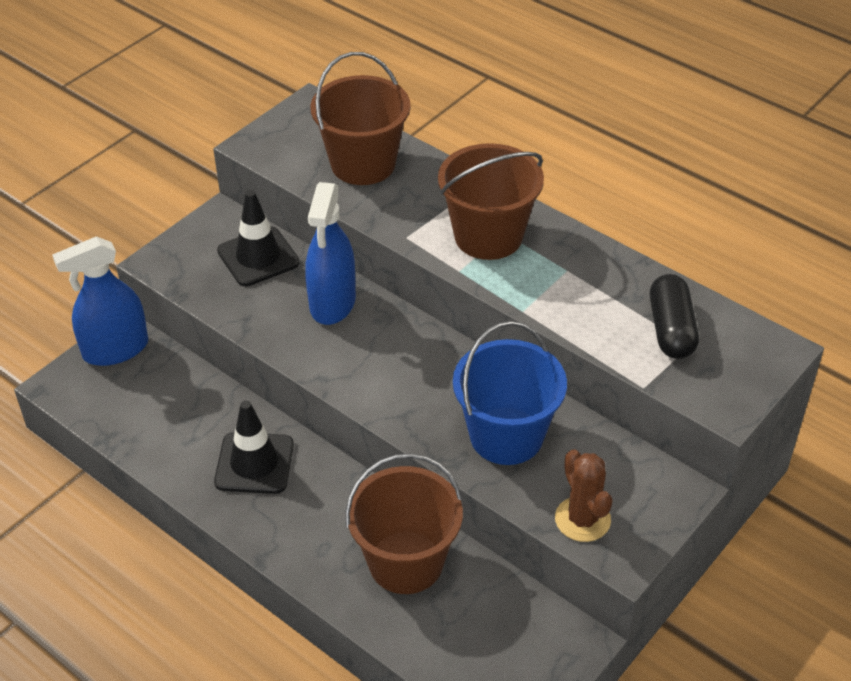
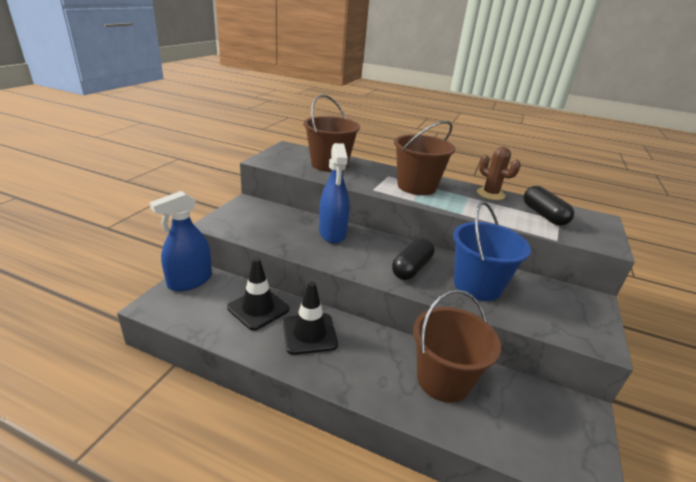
camera: 20 degrees left, 15 degrees down
(258, 257) = (277, 217): black traffic cone -> black traffic cone (258, 308)
(422, 389) = (411, 268): none -> black capsule
(582, 519) = (558, 324): brown cactus -> brown cactus (490, 194)

